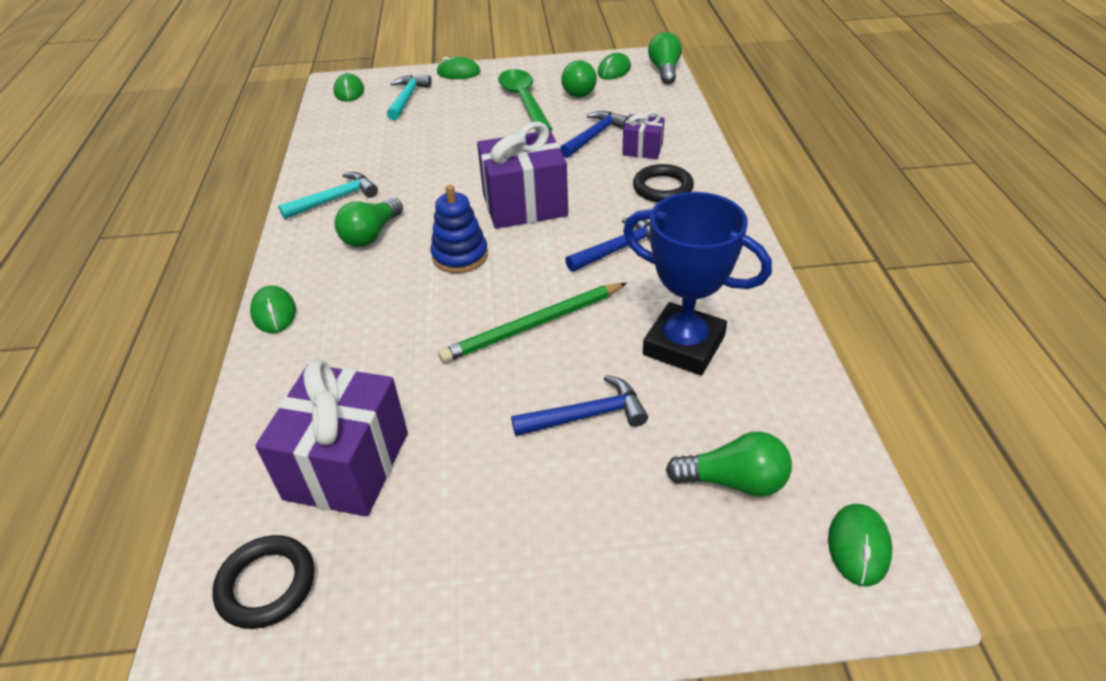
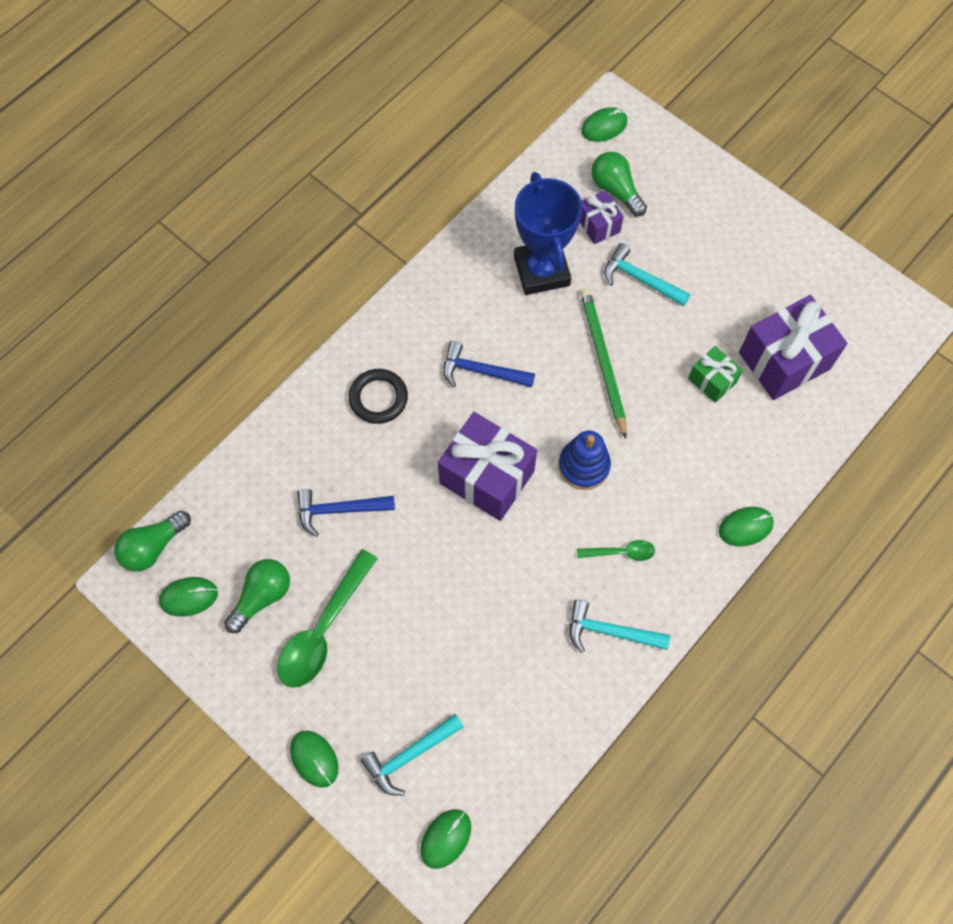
camera: 135 degrees left, 25 degrees up
(266, 585) = (864, 329): black ring -> none
(274, 312) = (745, 527): green mouse -> green mouse turned 45 degrees clockwise
(371, 235) = (621, 552): green light bulb -> green spoon
(411, 388) = (712, 381): none -> green gift
(533, 325) = (602, 361): green pencil -> green pencil turned 120 degrees counterclockwise
(586, 415) = (640, 279): blue hammer -> turquoise hammer
(642, 149) = (330, 454): purple gift -> purple gift (598, 225)

